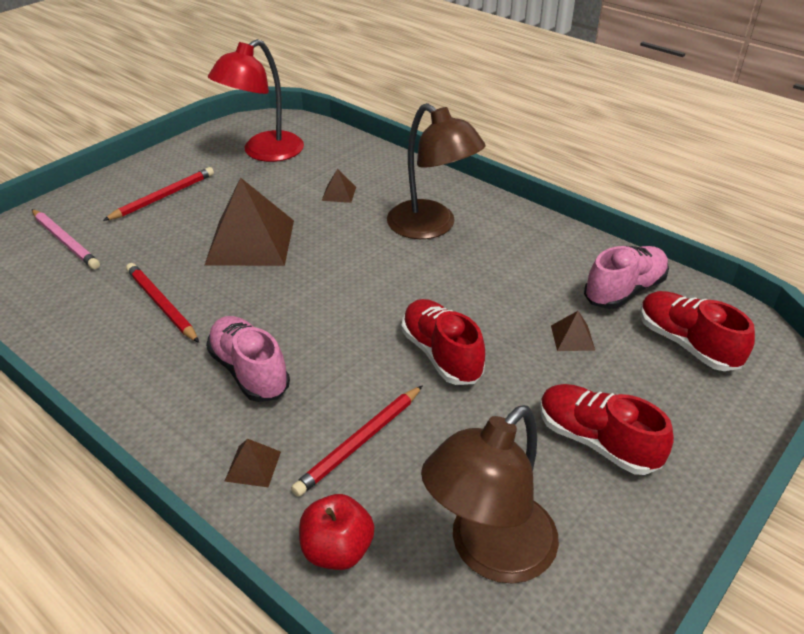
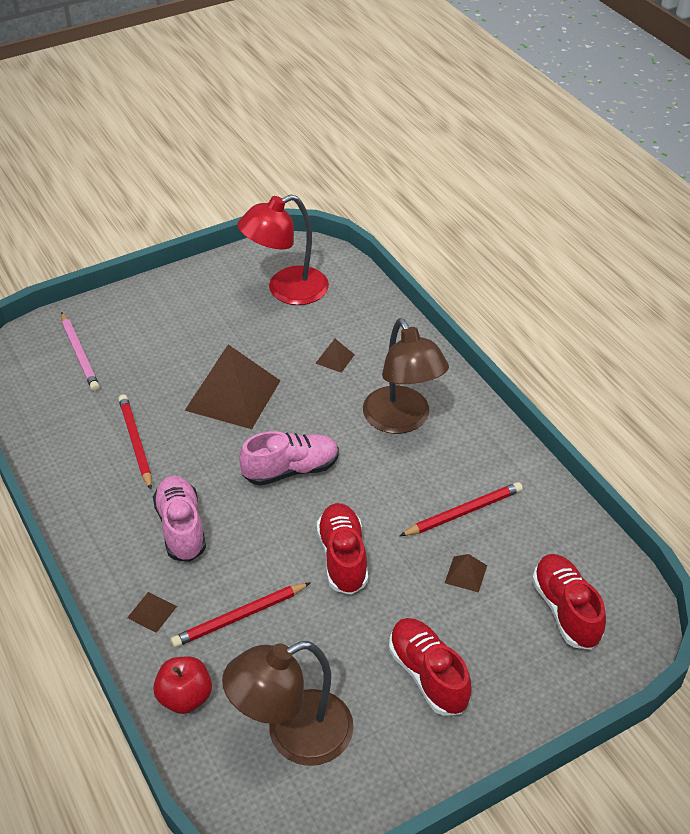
camera: 20 degrees right, 5 degrees up
(163, 197) = (176, 323): red pencil -> red pencil (463, 512)
(624, 291) = (543, 540): pink shoe -> pink shoe (291, 470)

